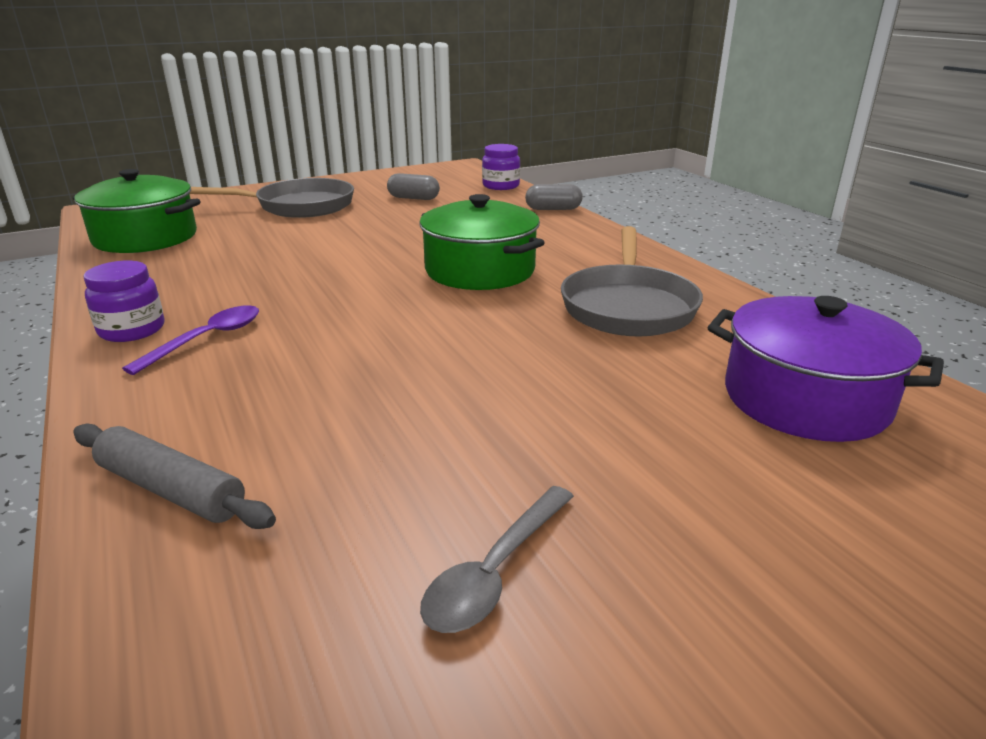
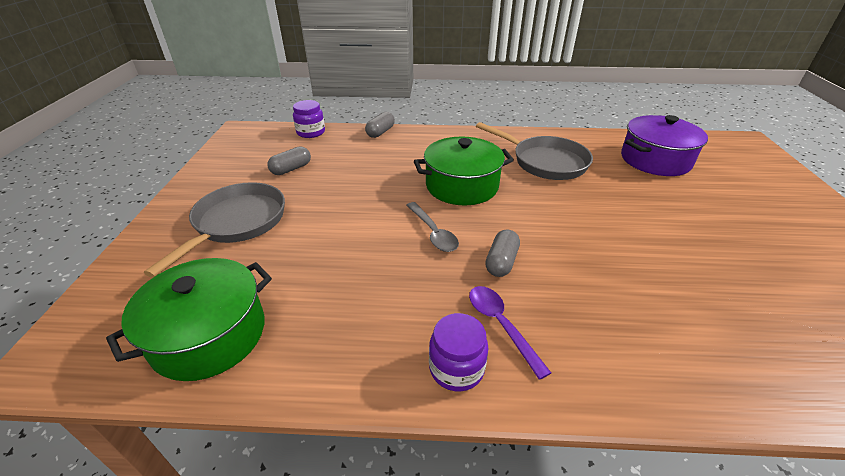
camera: 60 degrees left, 10 degrees up
(171, 489) = (710, 371): grey rolling pin -> none
(327, 320) = (501, 262): none -> grey capsule
(494, 572) = (779, 274): grey spoon -> grey spoon (433, 233)

